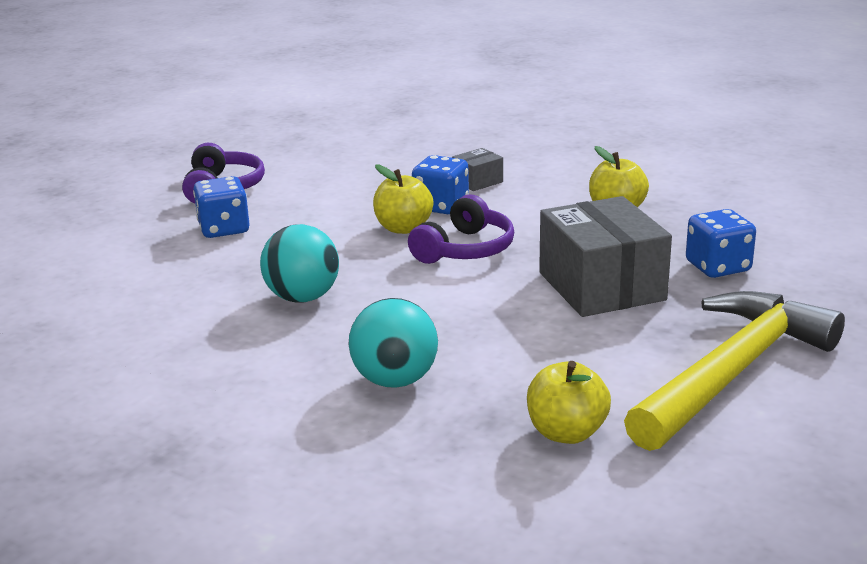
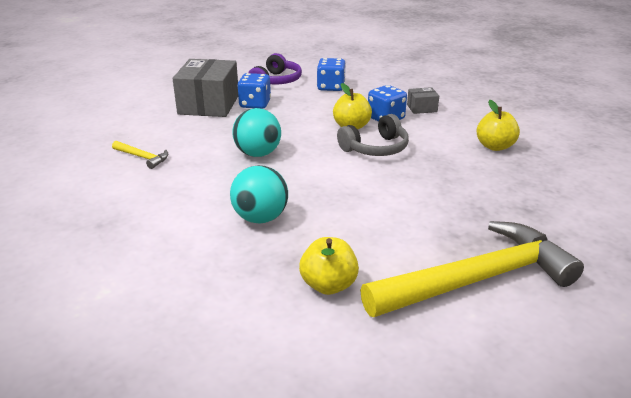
camera: 25 degrees right, 5 degrees up
(121, 348) = (143, 157): none -> yellow hammer
(464, 249) = (375, 148): purple headphones -> grey headphones
(601, 286) = (440, 194): grey box -> grey box (209, 104)
(718, 267) = (532, 202): blue dice -> blue dice (331, 87)

